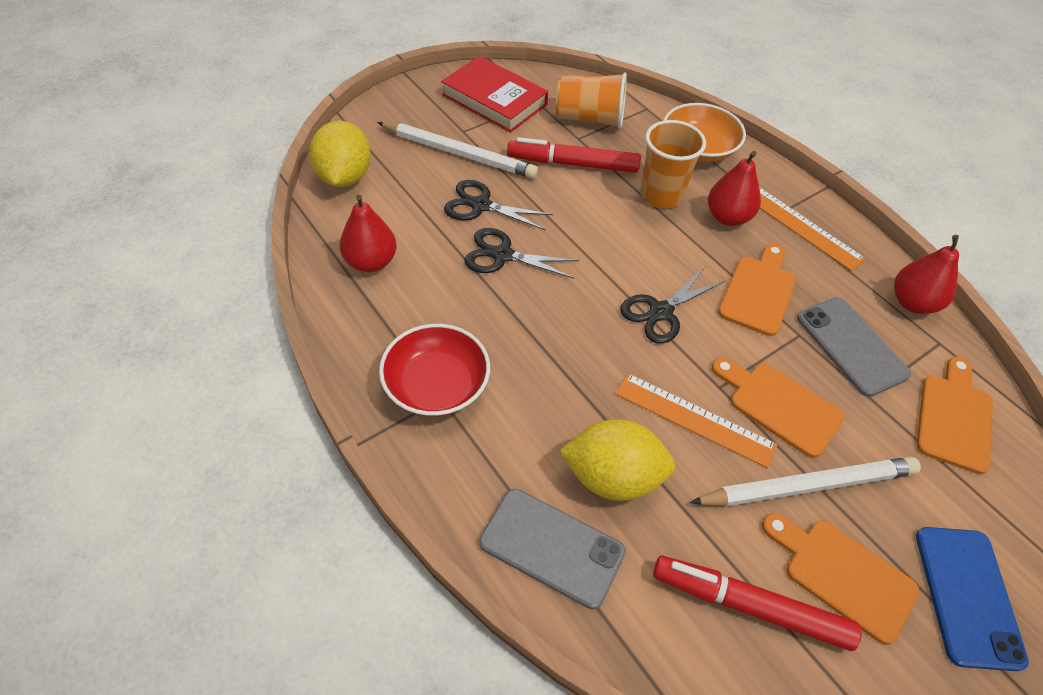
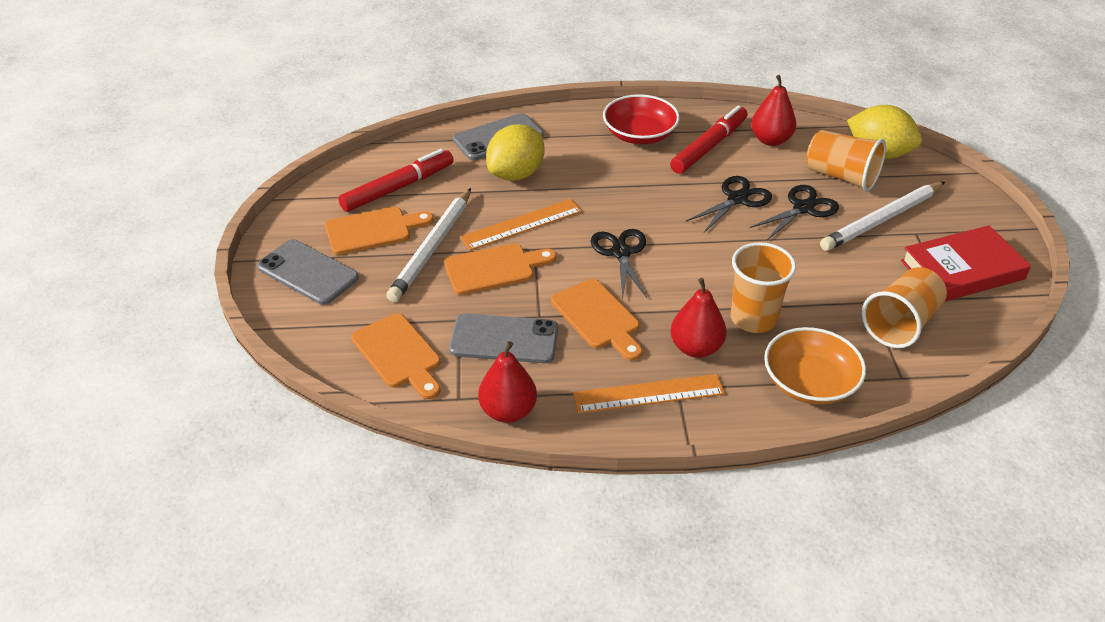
camera: 125 degrees right, 10 degrees down
(406, 193) = (841, 176): none -> orange cup
(573, 164) = (831, 281): red marker -> red marker (709, 147)
(967, 596) = (308, 272): blue phone -> grey phone

